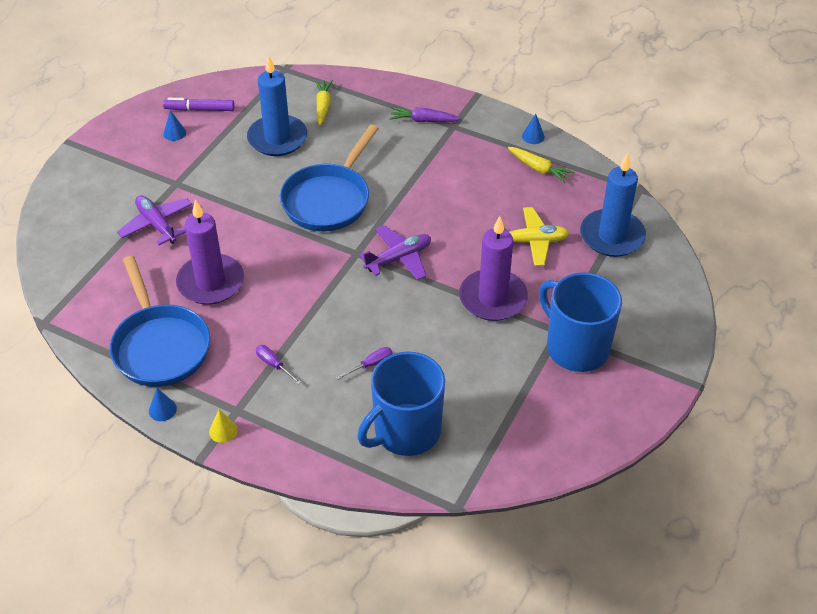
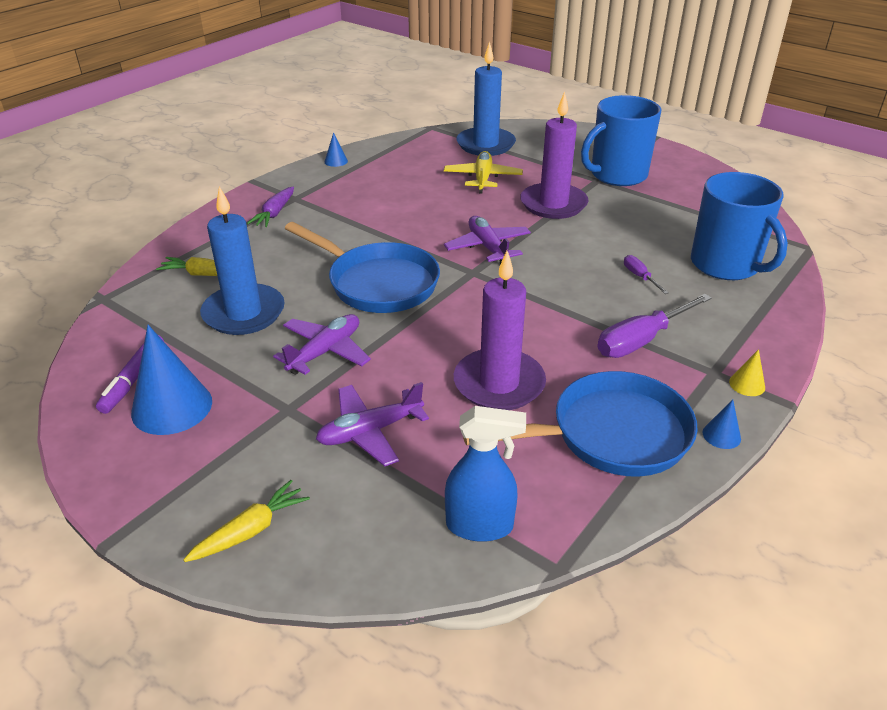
camera: 80 degrees left, 10 degrees down
(77, 286) = (480, 526): none -> blue spray bottle
(174, 133) = (172, 407): blue cone -> blue cone, size x2.19
(238, 188) = (325, 351): none -> purple plane
(273, 364) = (641, 340): purple screwdriver -> purple screwdriver, size x1.99
(539, 169) = (384, 164): yellow carrot -> yellow carrot (250, 530)

